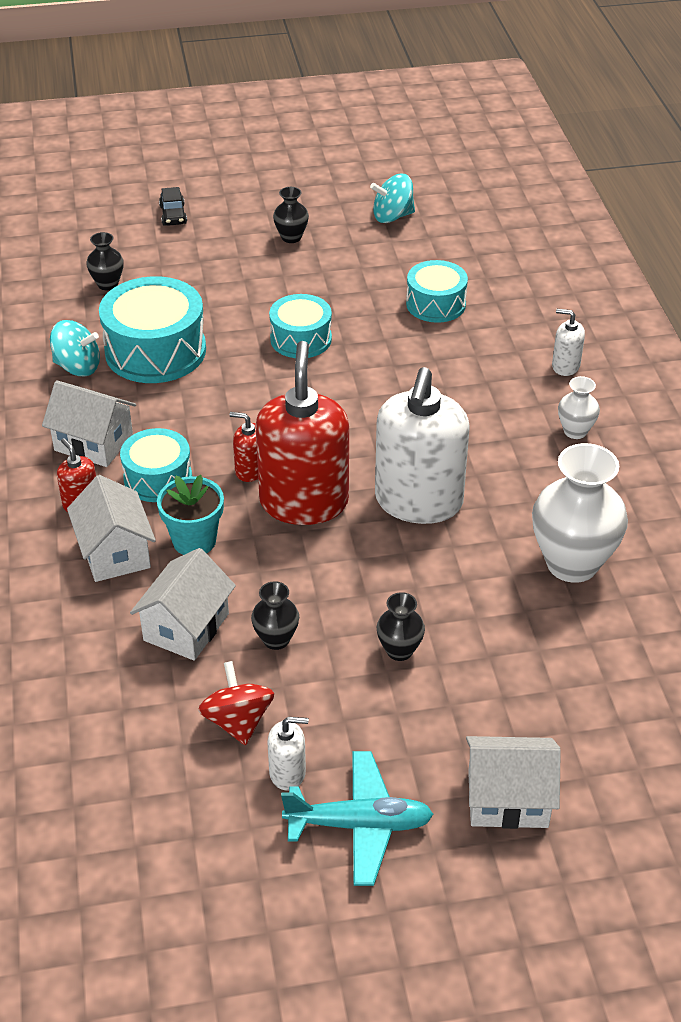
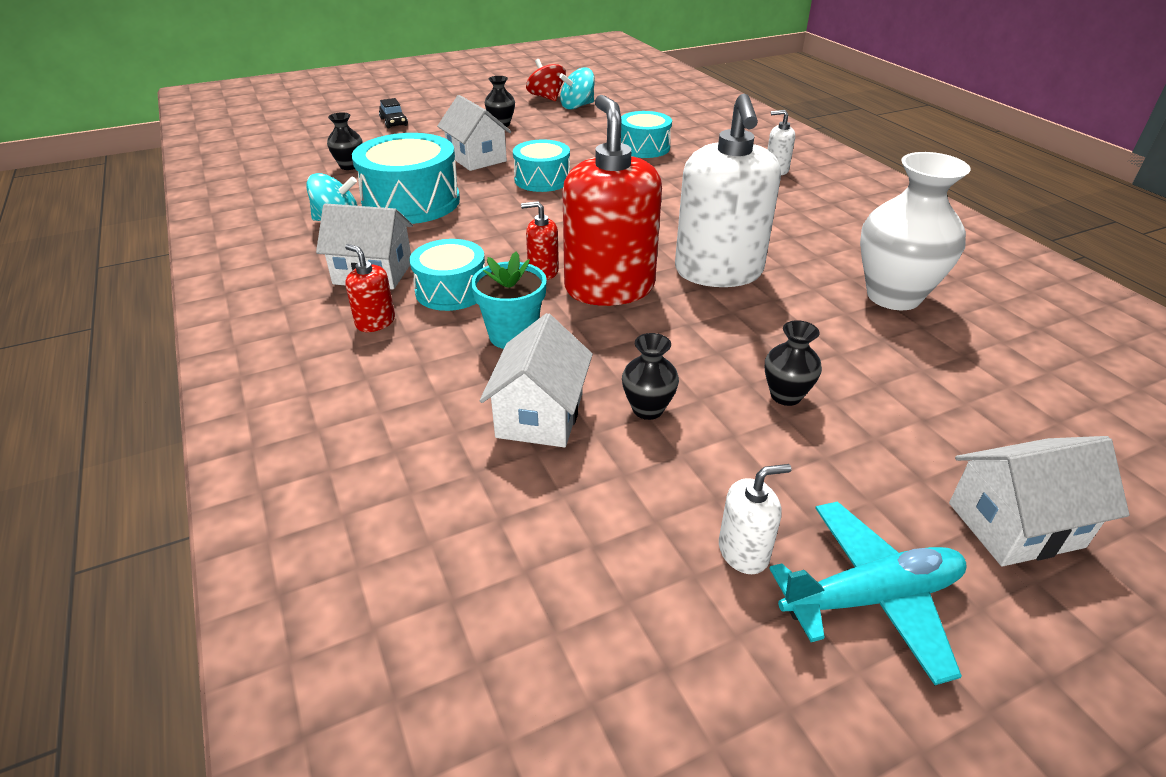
camera: 15 degrees left, 5 degrees down
(115, 552) = (429, 359): white house -> white house (476, 158)
(238, 721) = (649, 503): red spinning top -> red spinning top (546, 97)
(575, 431) = (817, 207): white vase -> none

